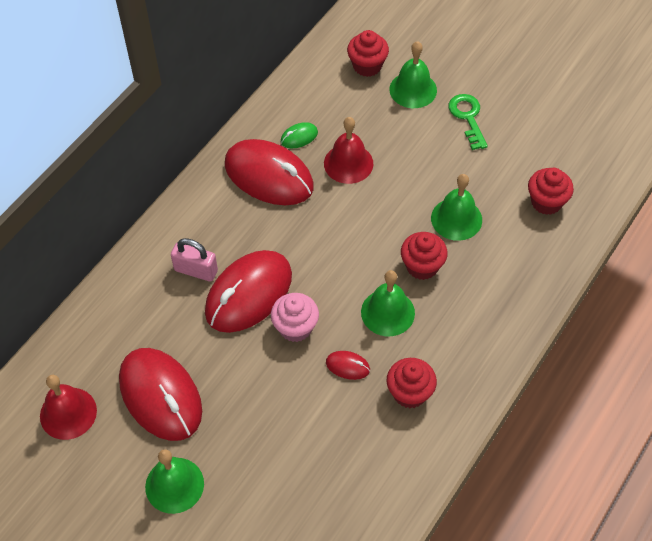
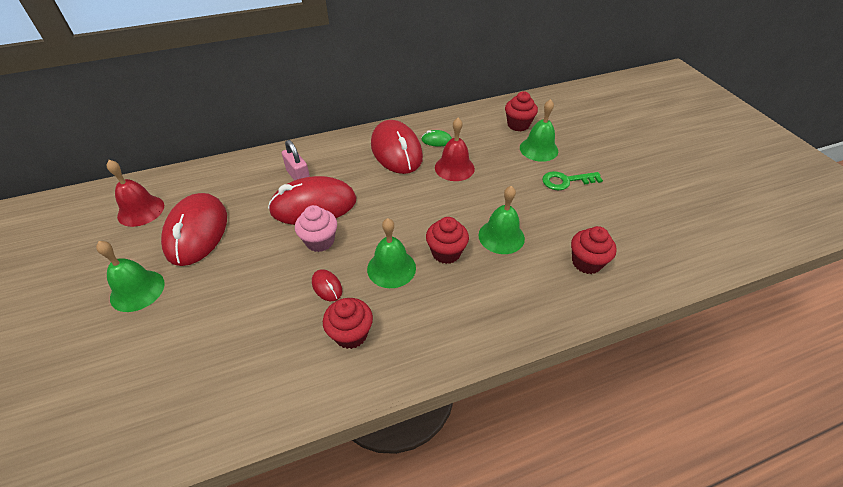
camera: 35 degrees right, 10 degrees down
(468, 117) = (566, 181): green key -> green key turned 120 degrees counterclockwise

